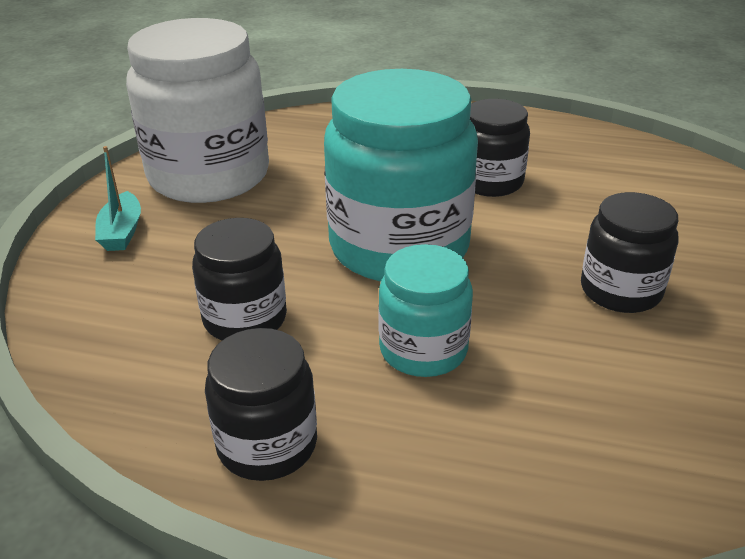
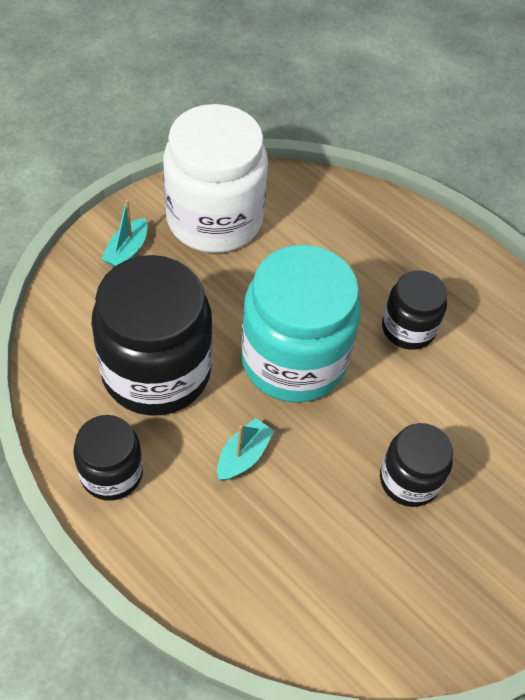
camera: 25 degrees right, 20 degrees up
(245, 319) = (156, 371): black jar -> black jar, size x1.87
(423, 350) = (243, 456): turquoise jar -> turquoise boat

